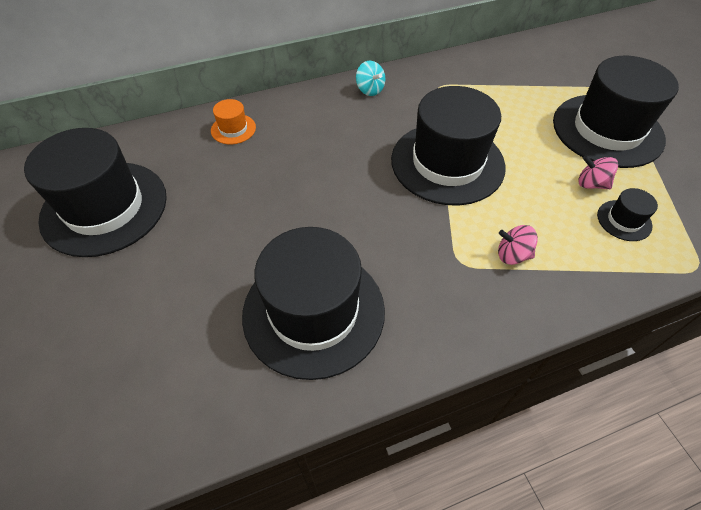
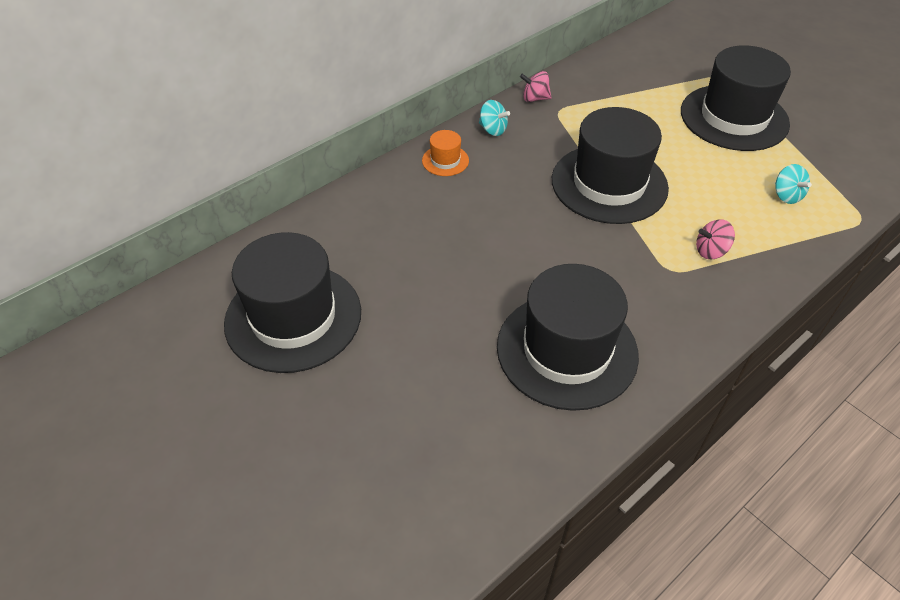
camera: 20 degrees left, 5 degrees down
(233, 129) = (376, 203): orange hat -> orange hat (445, 160)
(591, 184) = (744, 170): pink spinning top -> pink spinning top (535, 98)
(624, 220) = (786, 196): black hat -> turquoise spinning top

